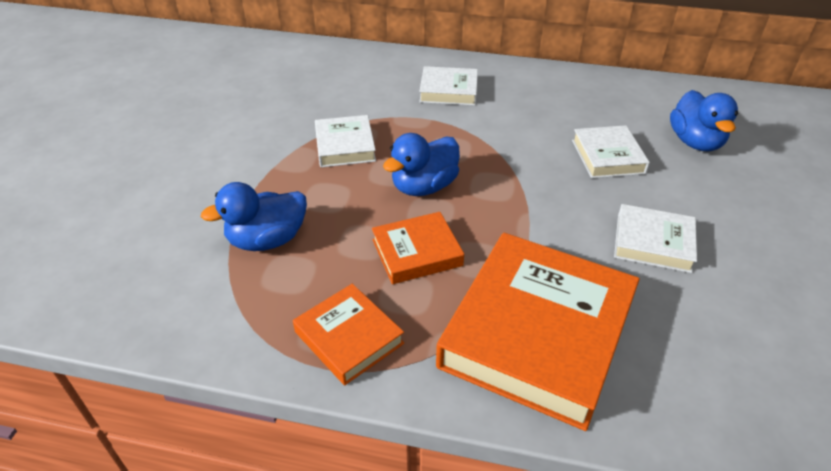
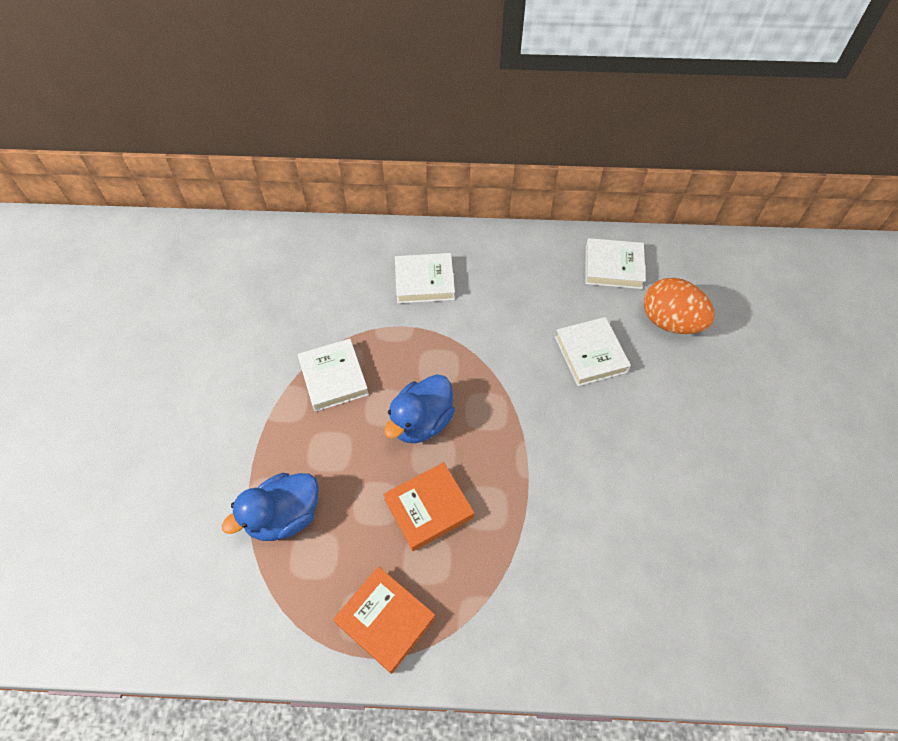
camera: 10 degrees left, 15 degrees up
(537, 333) = (548, 585): orange book -> none
(653, 243) = (639, 460): white book -> white book (613, 267)
(695, 142) = (670, 322): blue duck -> orange egg

